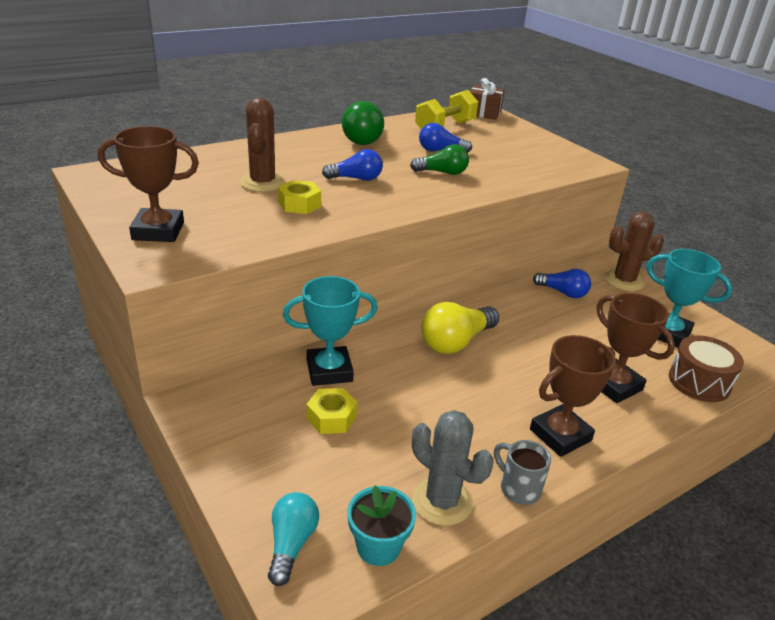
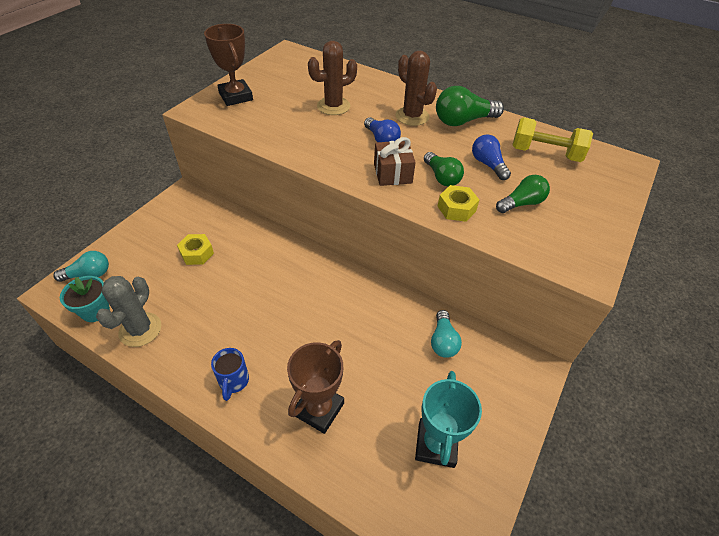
camera: 65 degrees right, 15 degrees up
(299, 204) = (315, 130): yellow nut -> yellow nut (456, 208)
(329, 371) = (242, 236): turquoise trophy -> none
(456, 342) = (315, 288): yellow light bulb -> none
(483, 113) = (621, 166): brown gift -> brown gift (392, 173)
(502, 157) = (521, 203): none -> green light bulb
(518, 488) = (165, 368): grey mug -> none
(560, 435) = (233, 381): brown trophy -> blue mug
(563, 292) = (443, 341): blue light bulb -> turquoise light bulb
(624, 281) = (509, 389): brown cactus -> brown cactus (412, 116)
(699, 382) = (366, 485): brown drum -> none

